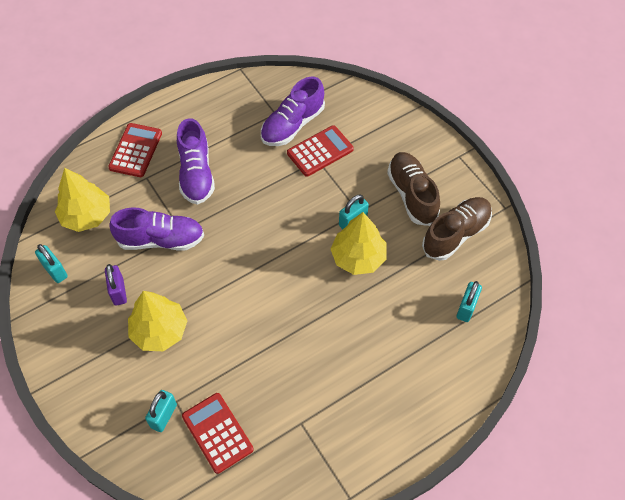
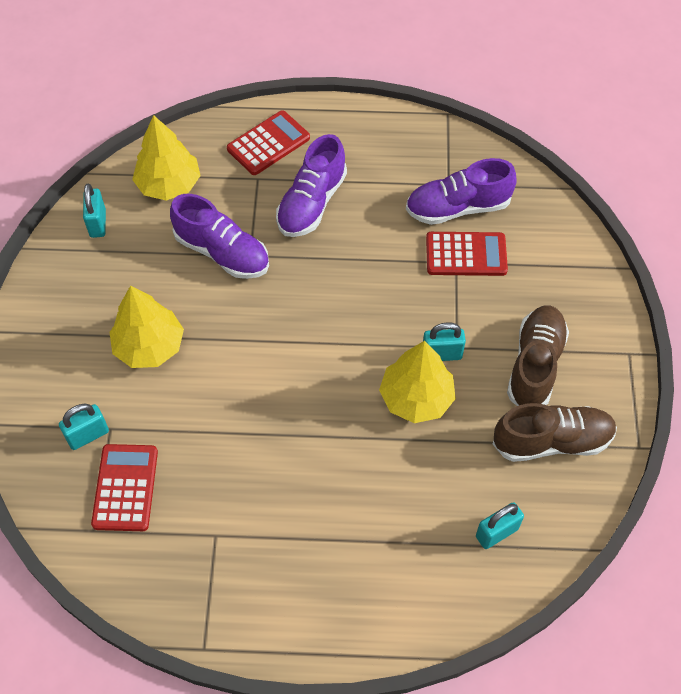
camera: 35 degrees right, 0 degrees up
(118, 292) = (141, 281): purple padlock -> none

